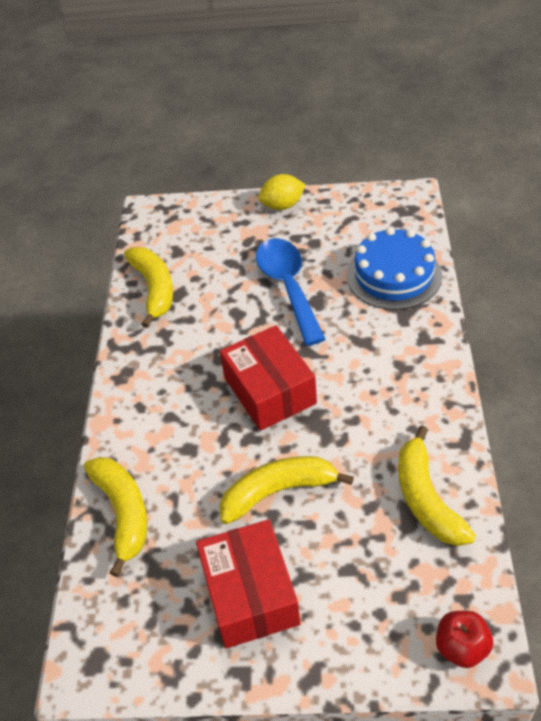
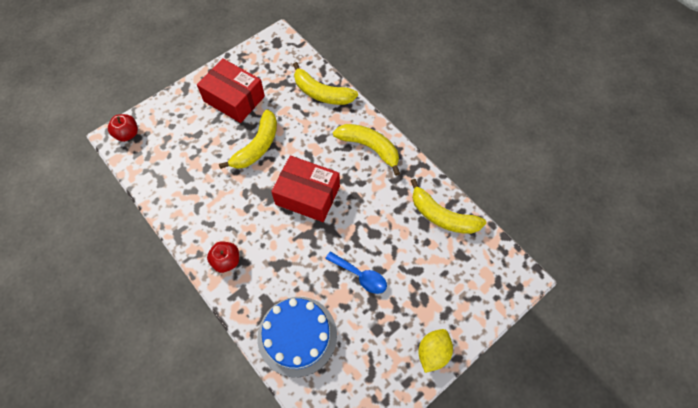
camera: 135 degrees right, 15 degrees up
(288, 286) = (360, 276): blue spoon -> blue spoon, size x0.60
(420, 377) = (226, 261): none -> red apple
(426, 498) = (180, 189): yellow banana -> yellow banana (370, 148)

